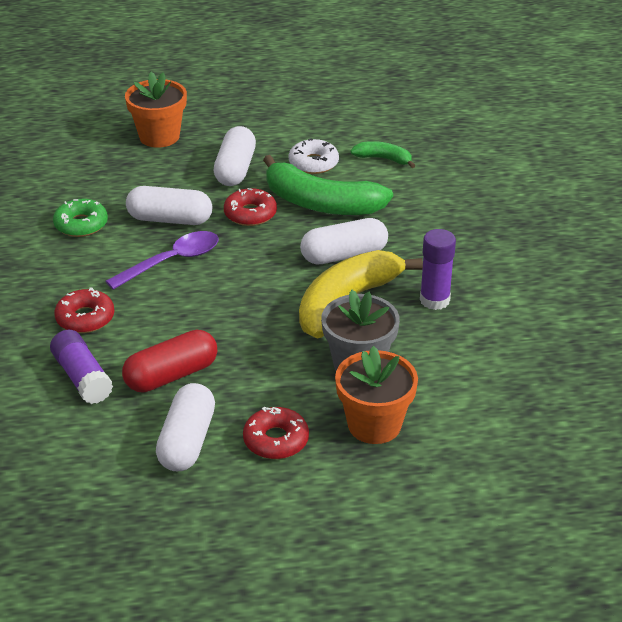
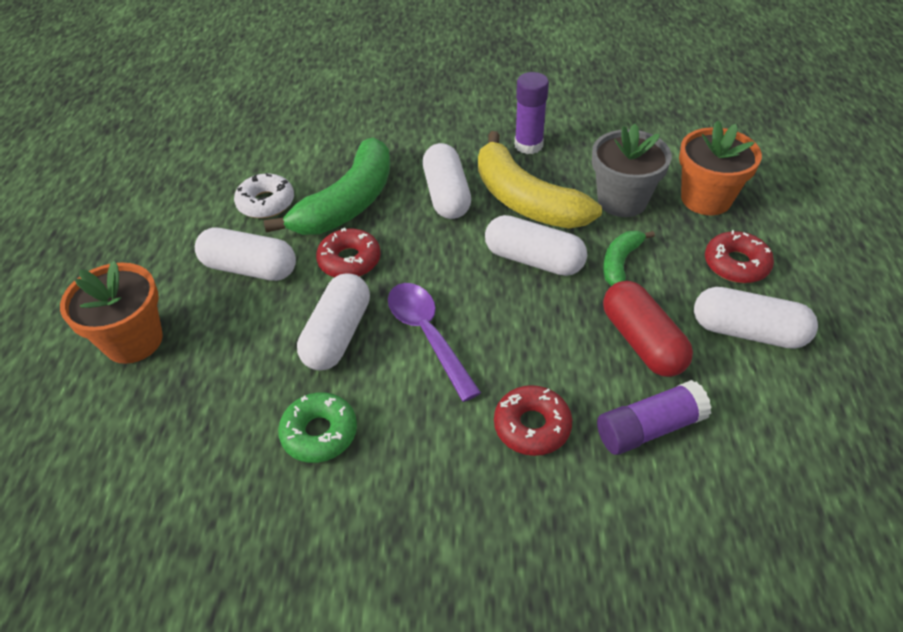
camera: 80 degrees left, 10 degrees up
(264, 311) = (534, 260): none -> white capsule
(383, 159) = (281, 152): green banana -> green banana (620, 263)

